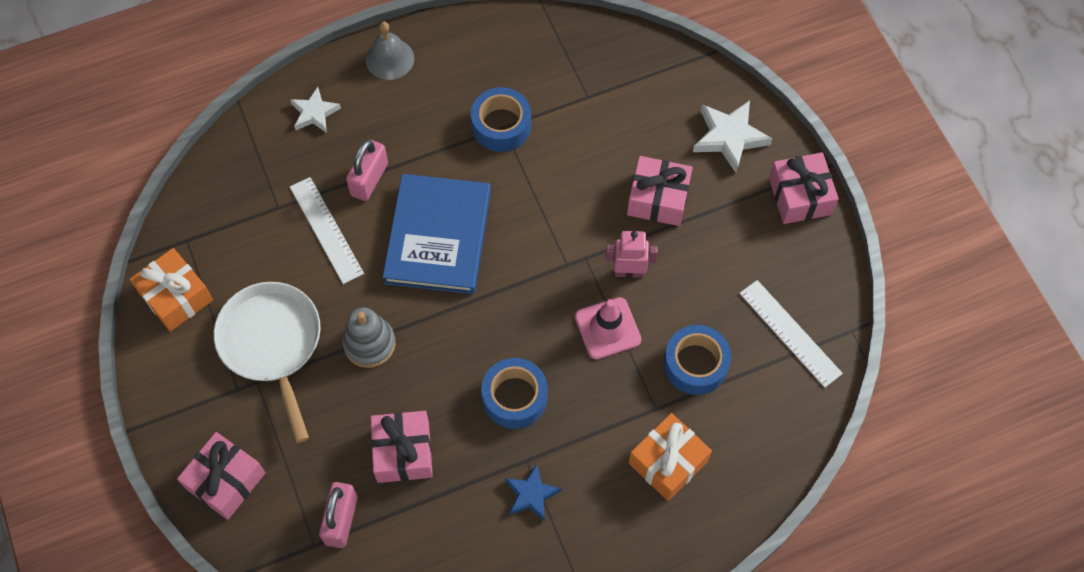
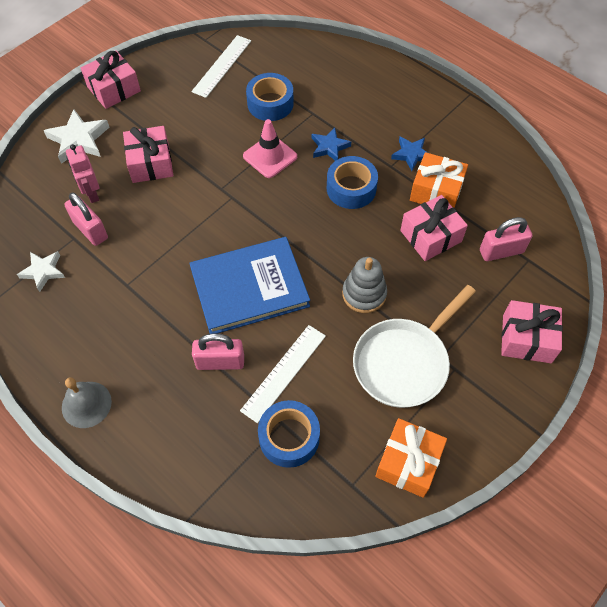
camera: 115 degrees left, 5 degrees down
(314, 113) = (171, 441): white star -> white star (43, 271)
(501, 125) = (125, 286): blue tape -> blue tape (289, 437)
(590, 114) = (90, 230): none -> pink padlock
(590, 402) = (329, 147): none -> blue star
(628, 272) = (219, 160): pink robot -> pink robot (92, 194)
(668, 462) = (345, 96): orange gift -> orange gift (436, 191)

